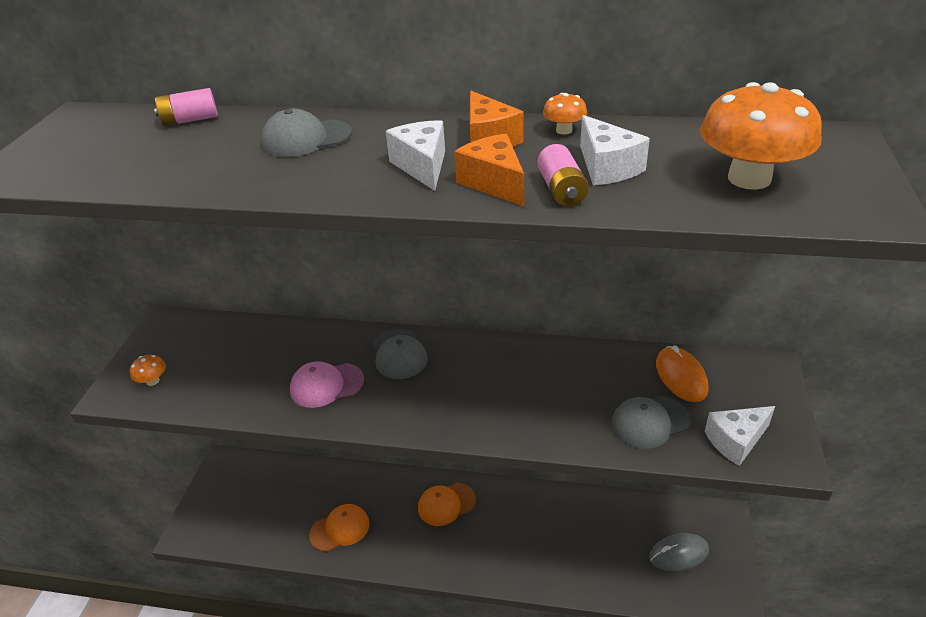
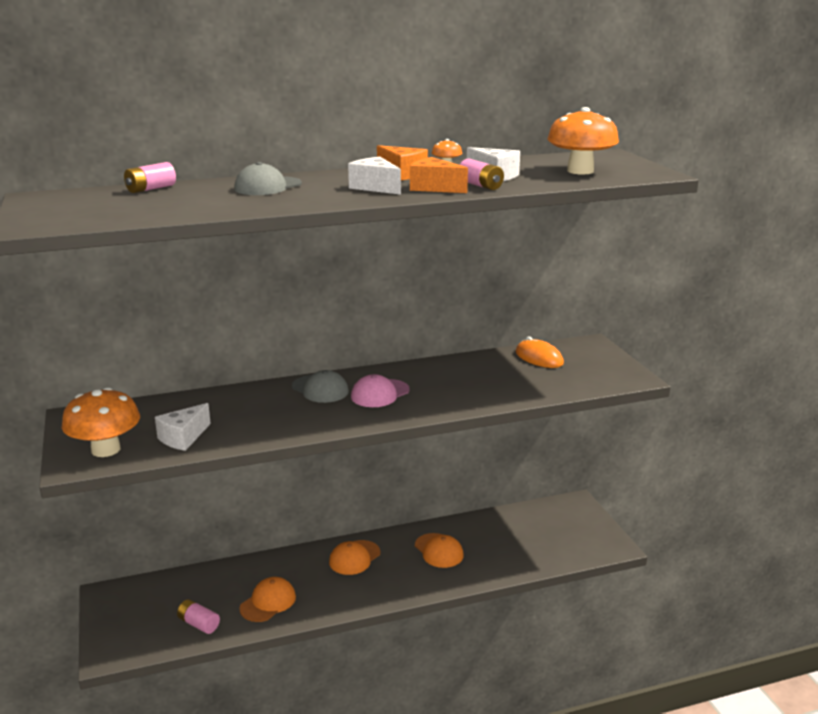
camera: 30 degrees left, 15 degrees down
(153, 381) = (106, 449): orange mushroom -> orange mushroom, size x2.22
(271, 530) = (199, 624): none -> pink battery
(326, 385) = (276, 417): pink cap -> pink cap (380, 393)
(532, 528) = (439, 551): none -> orange cap
(649, 422) = (537, 382): grey cap -> none
(678, 554) = (559, 532): grey mouse -> none
(736, 441) = (598, 378): white cheese -> white cheese (183, 437)

